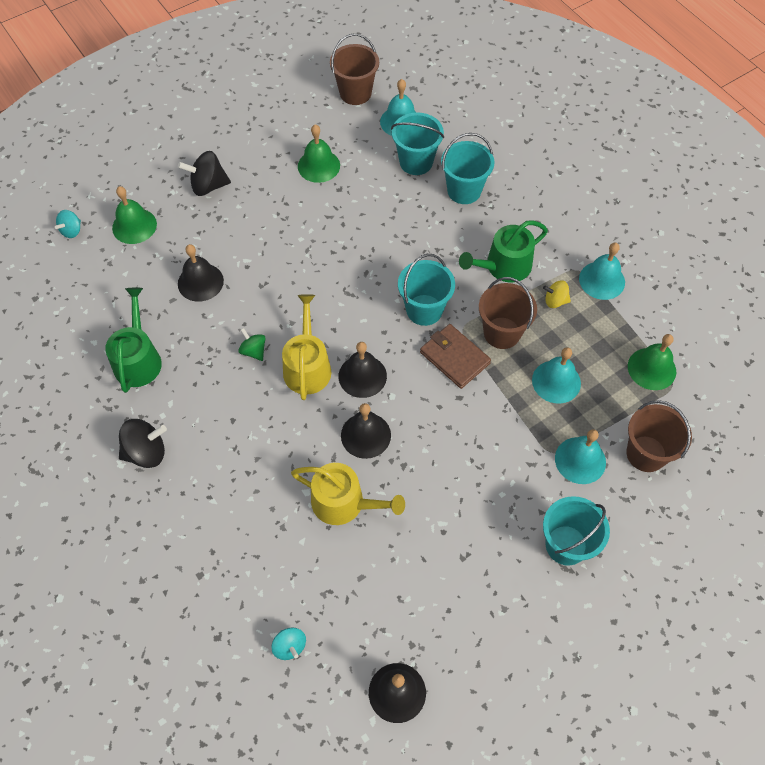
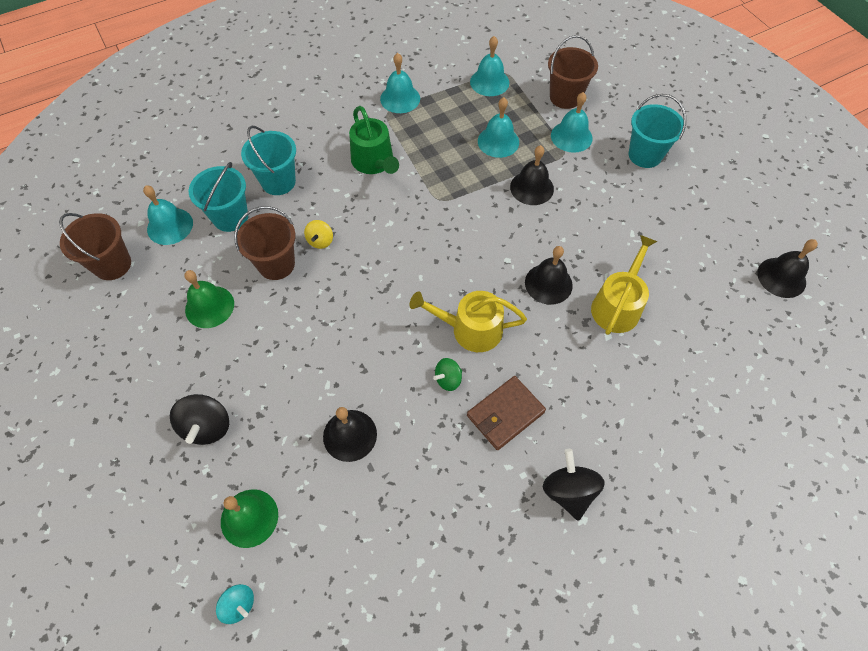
camera: 85 degrees left, 0 degrees up
(138, 359) = (449, 505): green watering can -> none
(290, 646) = (757, 355): turquoise spinning top -> none
(362, 376) = (484, 282): black bell -> black bell (531, 187)
(424, 310) = (415, 226): turquoise bucket -> none
(454, 358) = (469, 208): brown wallet -> brown wallet (505, 414)
(502, 333) = (446, 171): brown bucket -> brown bucket (276, 264)
(555, 301) = (417, 131): yellow spinning top -> yellow spinning top (320, 241)
(651, 368) = (489, 82): green bell -> turquoise bell

